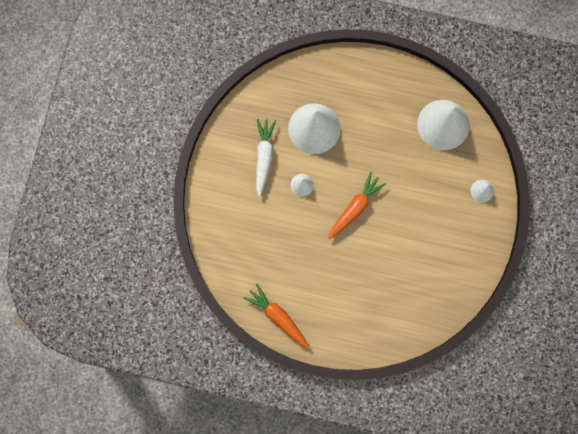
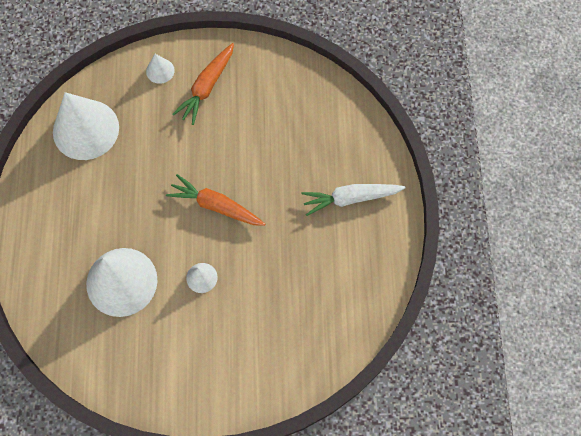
camera: 105 degrees left, 10 degrees down
(264, 157) = (175, 336): white carrot -> white carrot (350, 198)
(278, 317) = (379, 263): orange carrot -> orange carrot (207, 87)

